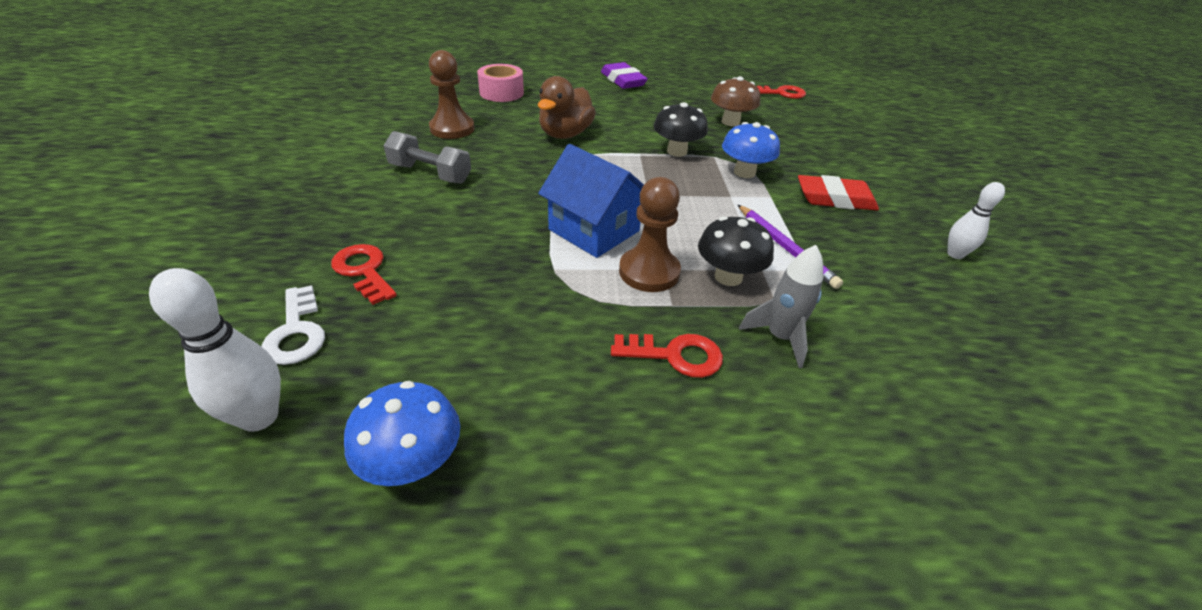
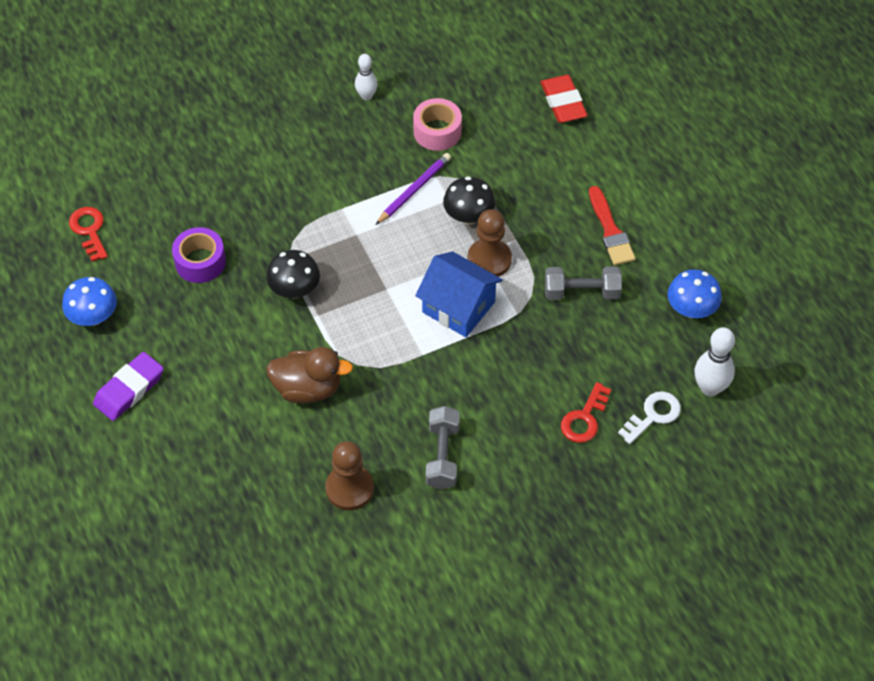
camera: 110 degrees left, 15 degrees up
(501, 93) = (234, 492): pink tape -> pink tape (437, 131)
(545, 337) = (581, 292): none -> grey dumbbell
(594, 230) = (458, 307): blue house -> blue house turned 75 degrees counterclockwise
(639, 416) = (610, 231): none -> red brush
(675, 355) = (558, 227): red key -> none
(730, 122) = (200, 262): brown mushroom -> purple tape
(744, 172) = (309, 232): blue mushroom -> blue mushroom (93, 317)
(779, 337) = (514, 181): grey rocket -> none
(835, 199) = (321, 167): red eraser -> red eraser (563, 102)

